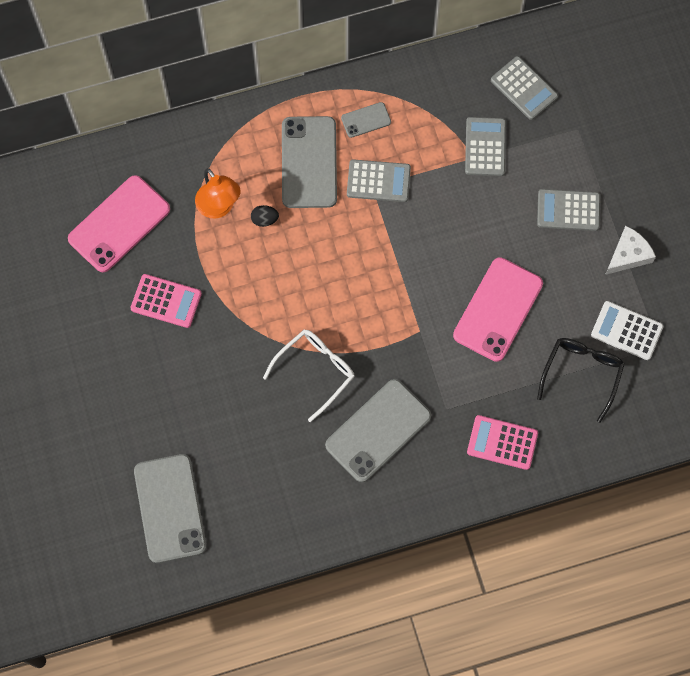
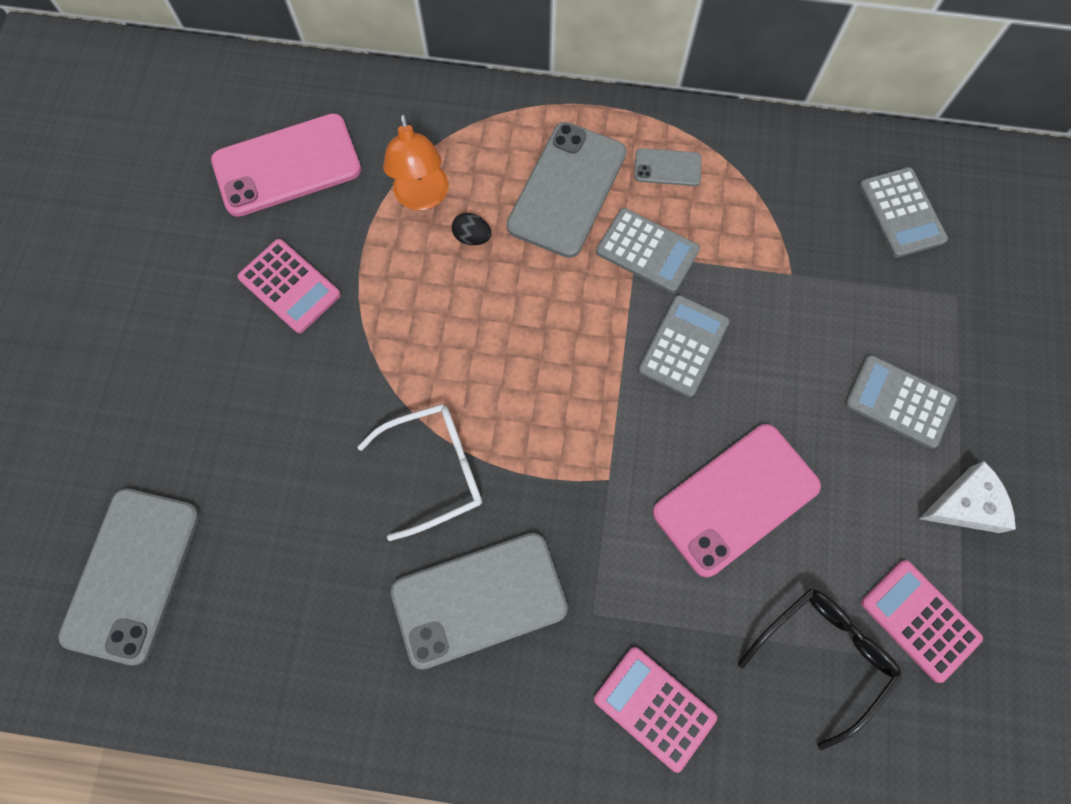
camera: 25 degrees right, 0 degrees up
(485, 147) = (814, 266): grey calculator -> grey calculator (683, 346)
(626, 331) = (919, 620): white calculator -> pink calculator

